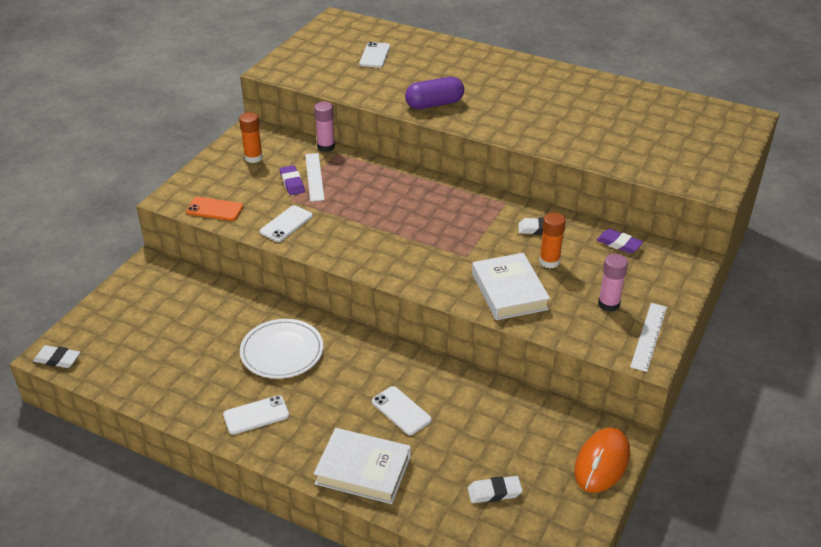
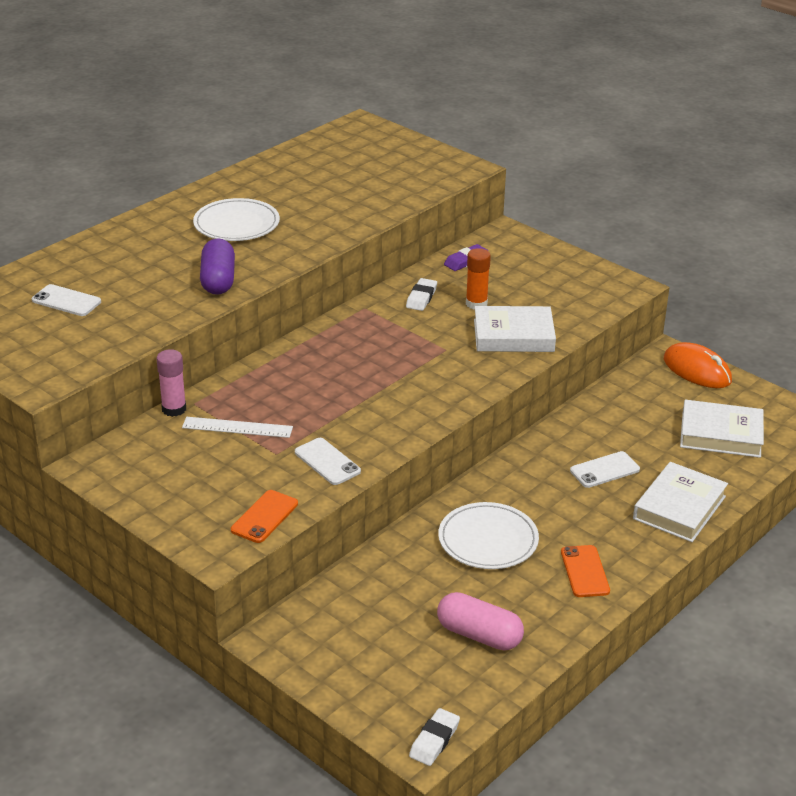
camera: 75 degrees left, 5 degrees down
(168, 364) = (479, 635): none -> pink capsule
(253, 158) = (161, 471): orange glue stick -> none
(256, 415) = (585, 571): white phone -> orange phone
(292, 183) = (241, 446): purple eraser -> none
(494, 492) = (720, 434): white eraser -> white book
(522, 95) = (236, 224): none -> white plate
(608, 304) = (552, 287): pink glue stick -> none
(649, 336) = (603, 278): white ruler -> none

